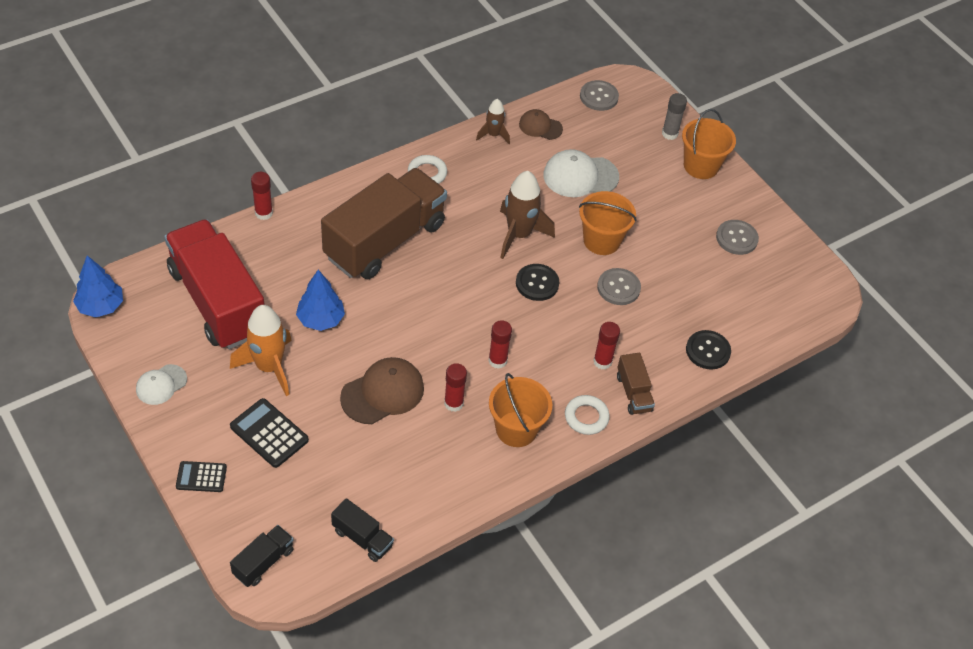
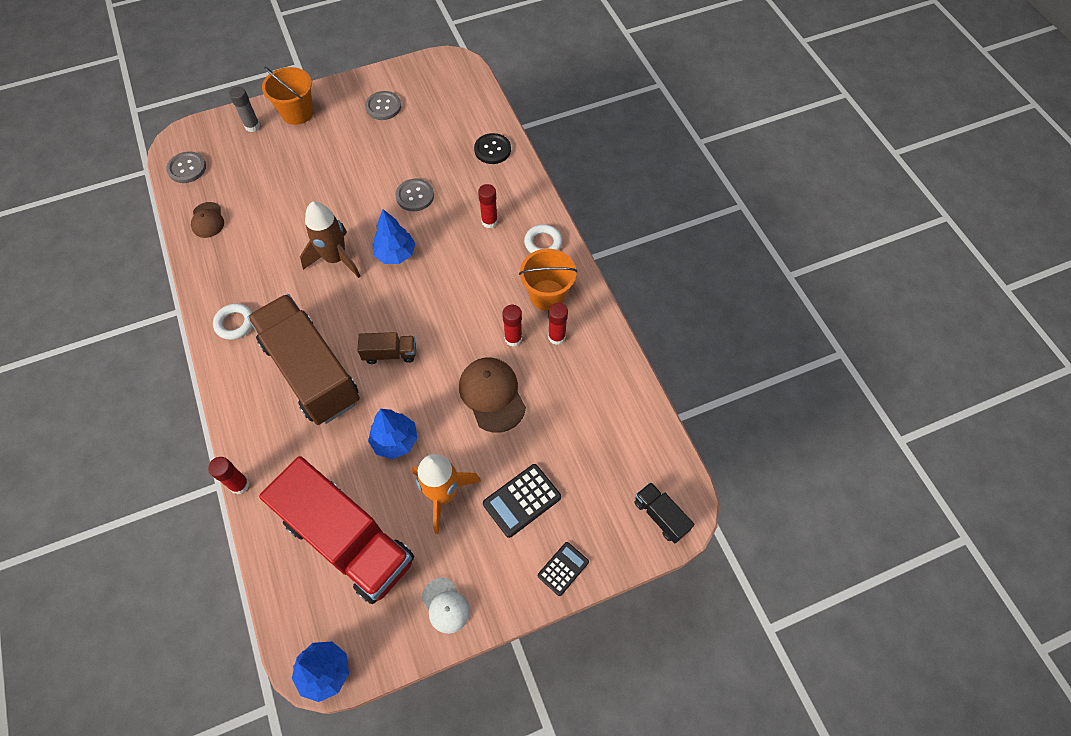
camera: 75 degrees left, 10 degrees up
(201, 477) = (563, 569): black calculator -> black calculator turned 150 degrees counterclockwise
(218, 301) = (348, 540): red truck -> red truck turned 120 degrees counterclockwise
(362, 538) = (642, 429): black truck -> none
(493, 135) = (204, 259): brown rocket -> none
(497, 360) = (474, 298): red glue stick -> red glue stick (556, 337)
(537, 283) = (395, 254): black button -> blue tree
(540, 126) = (207, 220): brown cap -> brown cap turned 45 degrees counterclockwise
(580, 176) = (280, 200): white cap -> none
(601, 240) = (360, 198): orange bucket -> none
(633, 393) = (524, 206): brown truck -> brown truck (390, 354)

